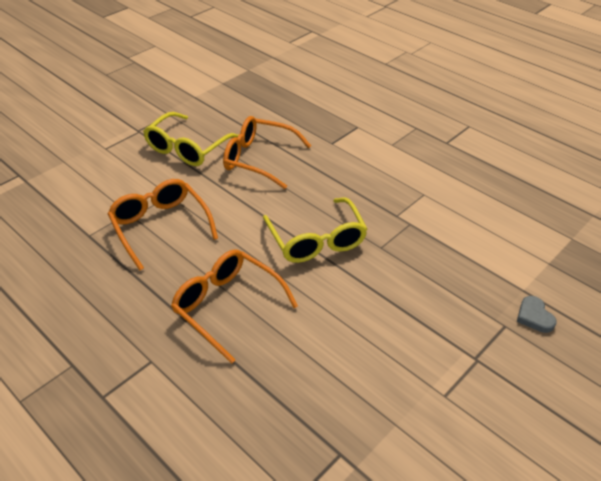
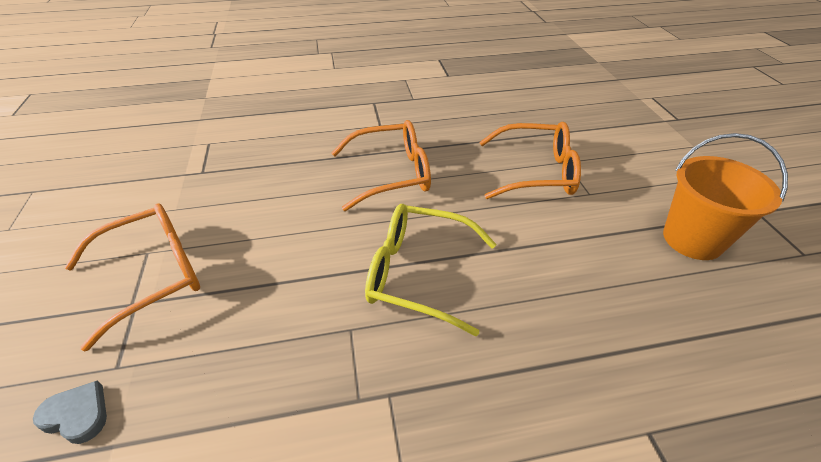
camera: 125 degrees right, 0 degrees up
(187, 148) = (692, 239): yellow glasses -> orange bucket
(258, 159) = (635, 300): orange glasses -> orange glasses (153, 275)

